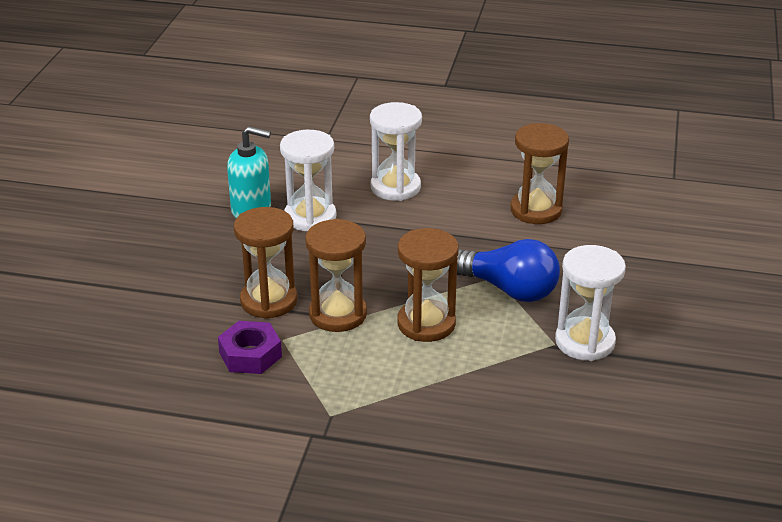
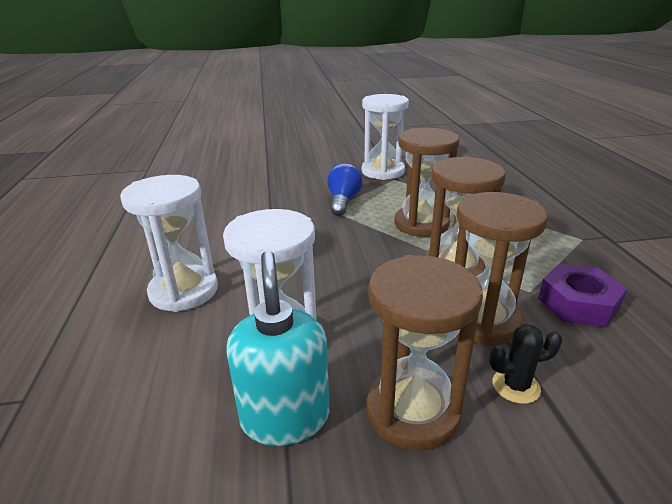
camera: 110 degrees left, 5 degrees down
(208, 289) = (516, 386): none -> black cactus
(509, 289) = (343, 201): blue light bulb -> blue light bulb, size x0.66
(536, 210) = (213, 208): brown hourglass -> brown hourglass (413, 411)

